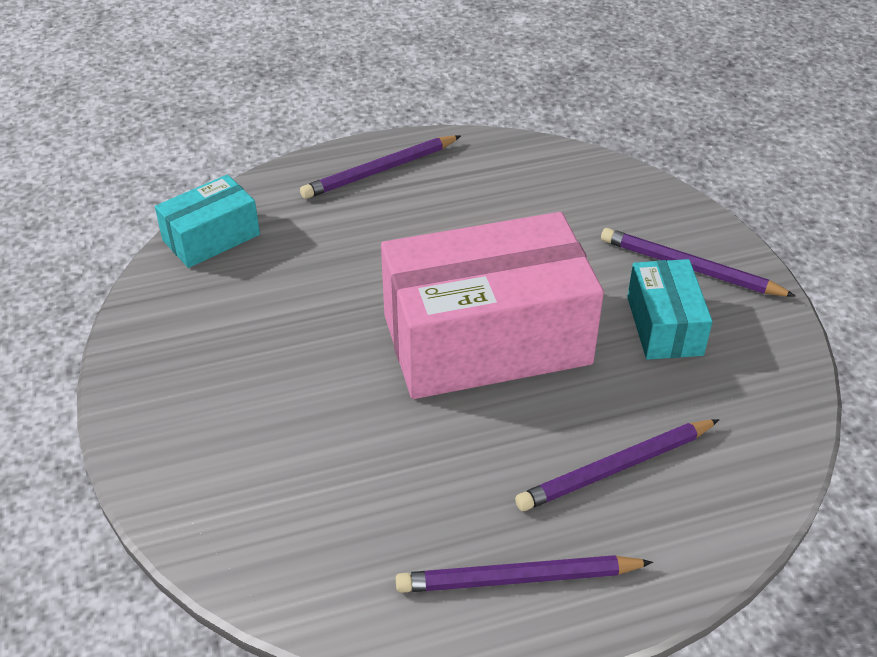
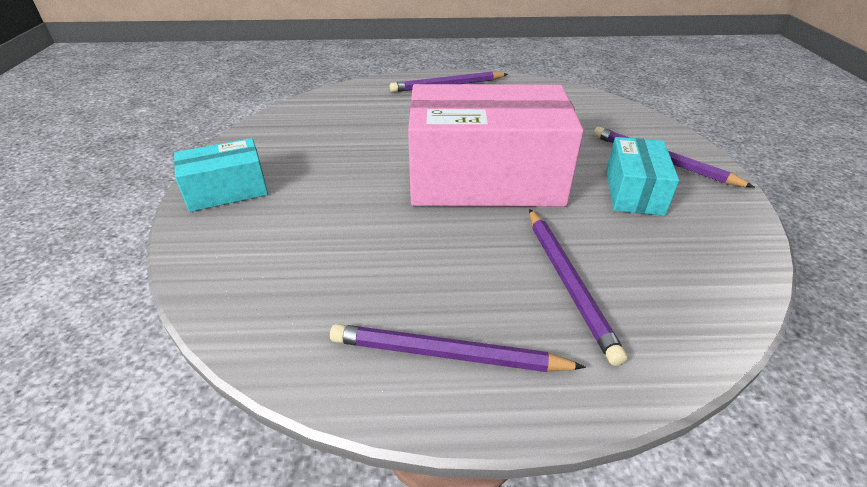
camera: 15 degrees right, 5 degrees down
(211, 237) = (322, 102): turquoise box -> turquoise box (227, 191)
(616, 468) = (568, 282): purple pencil -> purple pencil turned 90 degrees counterclockwise

